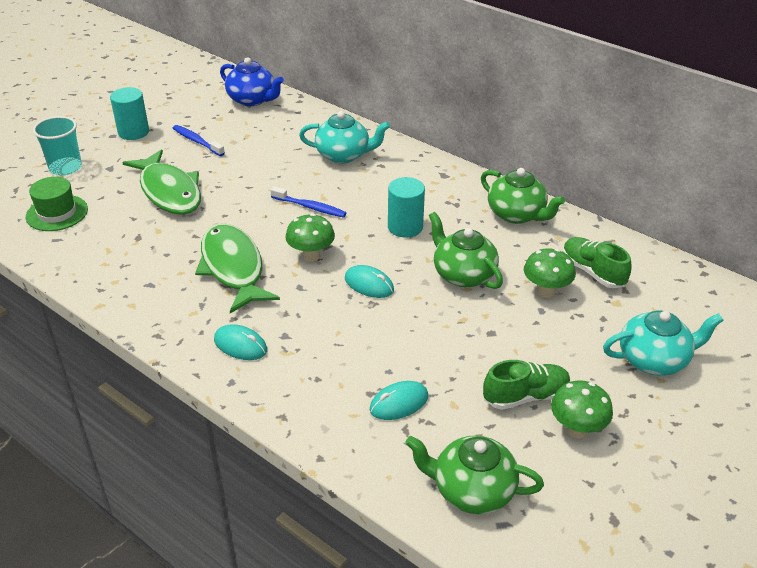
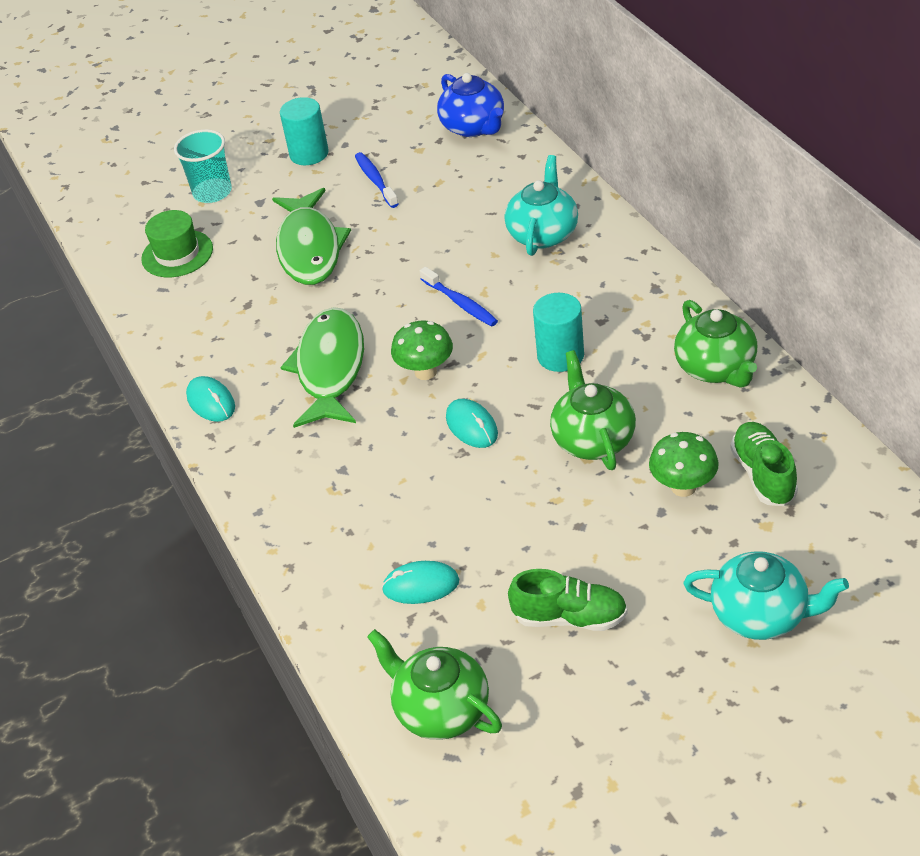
camera: 30 degrees right, 5 degrees up
(240, 345) = (289, 469): turquoise mouse -> turquoise mouse (211, 402)
(344, 155) = (543, 234): turquoise teapot -> turquoise teapot turned 105 degrees counterclockwise
(576, 429) = (604, 674): green mushroom -> none

